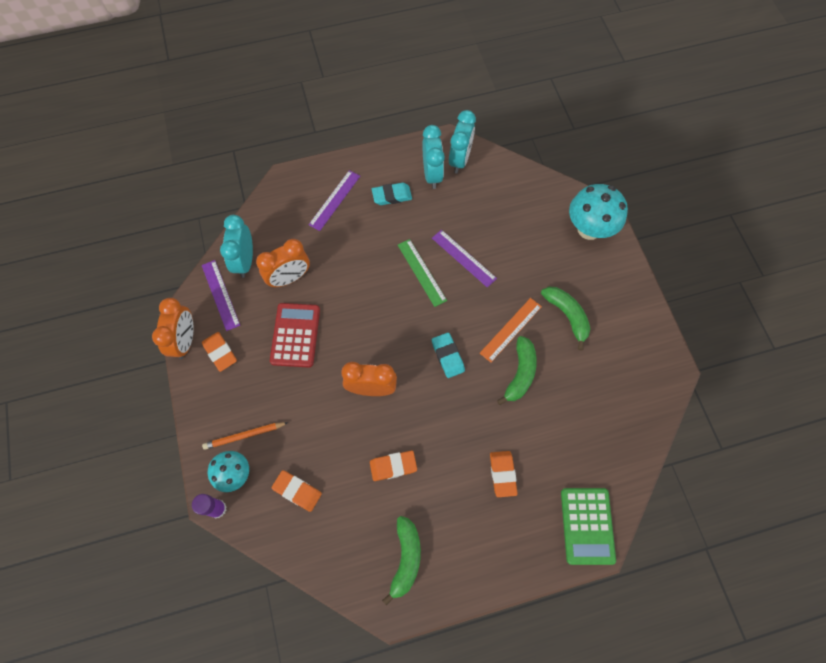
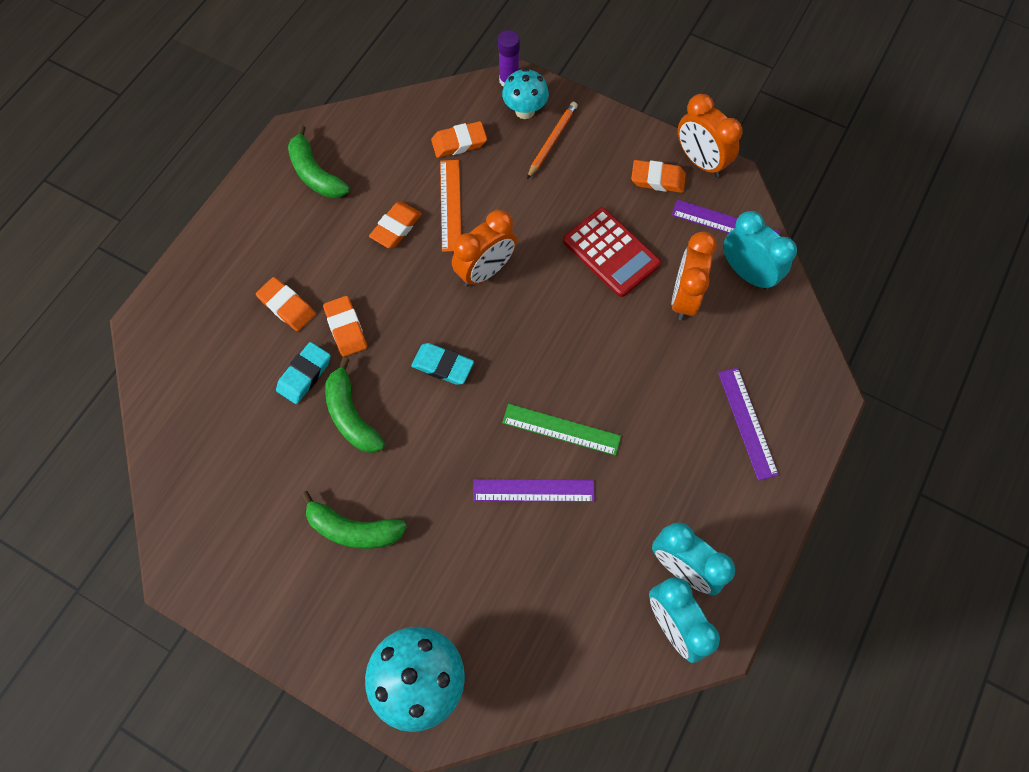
camera: 135 degrees right, 0 degrees up
(392, 196) = (694, 490): turquoise eraser -> turquoise eraser (304, 375)
(480, 427) = (346, 328): none -> orange eraser
(510, 329) = (403, 454): orange ruler -> orange ruler (451, 205)
(587, 525) = (168, 331): green calculator -> none

